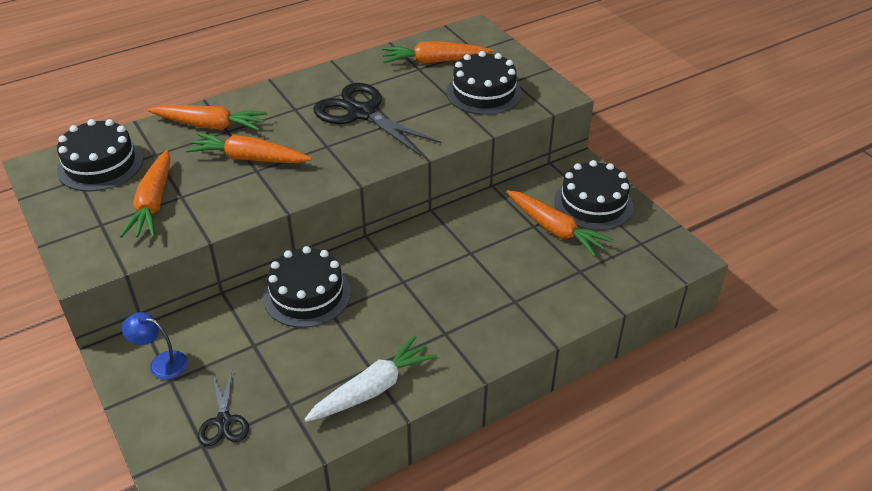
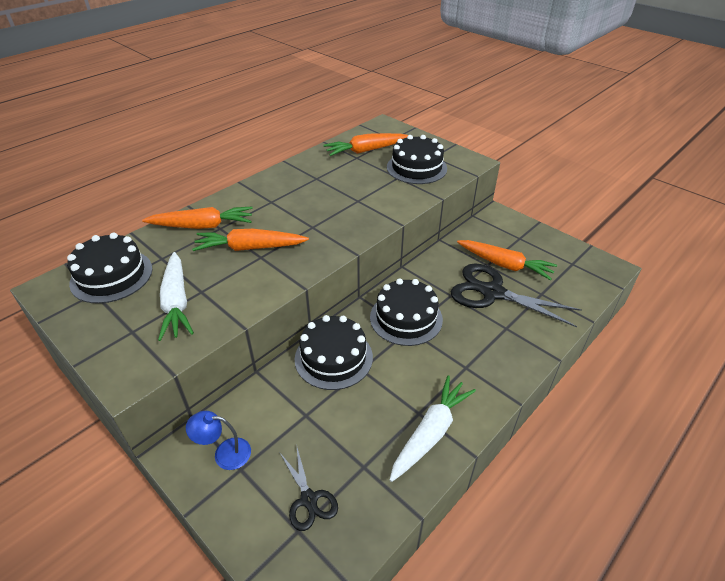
camera: 15 degrees left, 0 degrees up
(153, 203) = (176, 302): orange carrot -> white carrot
(361, 113) = (328, 197): black scissors -> black scissors (492, 293)
(593, 203) = (521, 240): black cake -> black cake (406, 318)

